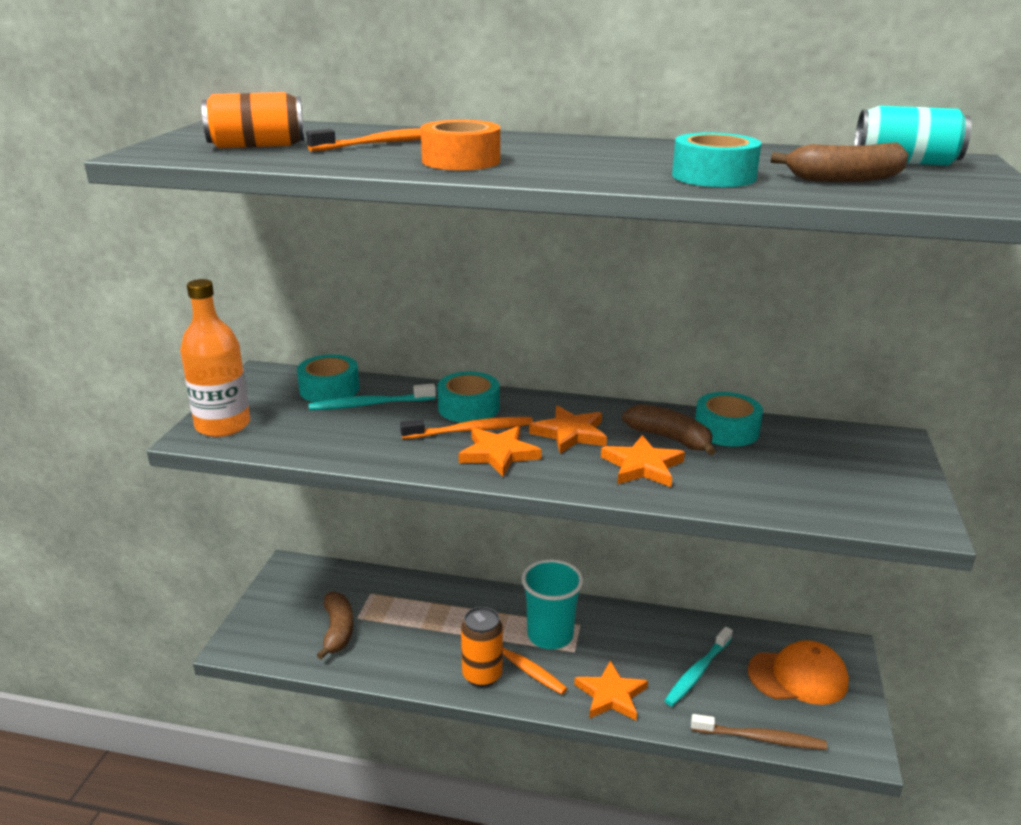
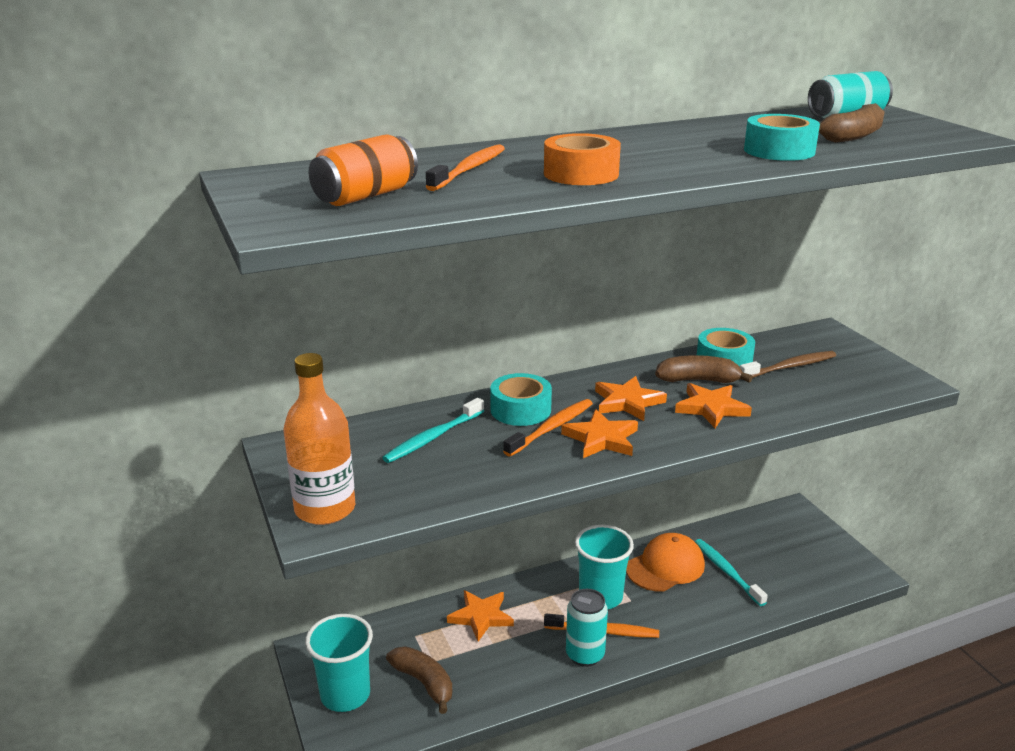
camera: 35 degrees left, 0 degrees up
(277, 611) = (345, 695): none -> turquoise cup
(329, 389) = (373, 437): turquoise tape -> none
(482, 675) = (585, 655): orange can -> turquoise can
(611, 695) = (690, 619): orange star -> orange star (481, 617)
(697, 672) = (727, 572): turquoise toothbrush -> turquoise toothbrush turned 150 degrees clockwise
(760, 738) = (809, 598): brown toothbrush -> brown toothbrush (789, 367)
(798, 676) = (788, 543): orange cap -> orange cap (665, 567)

